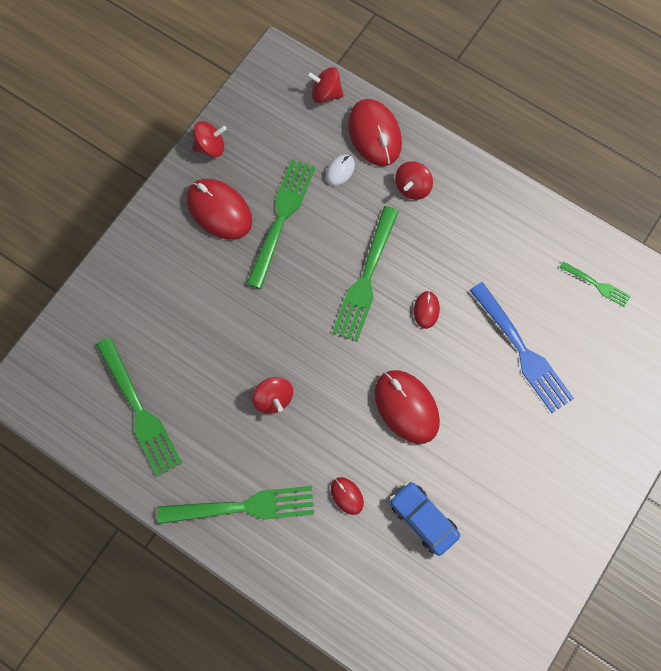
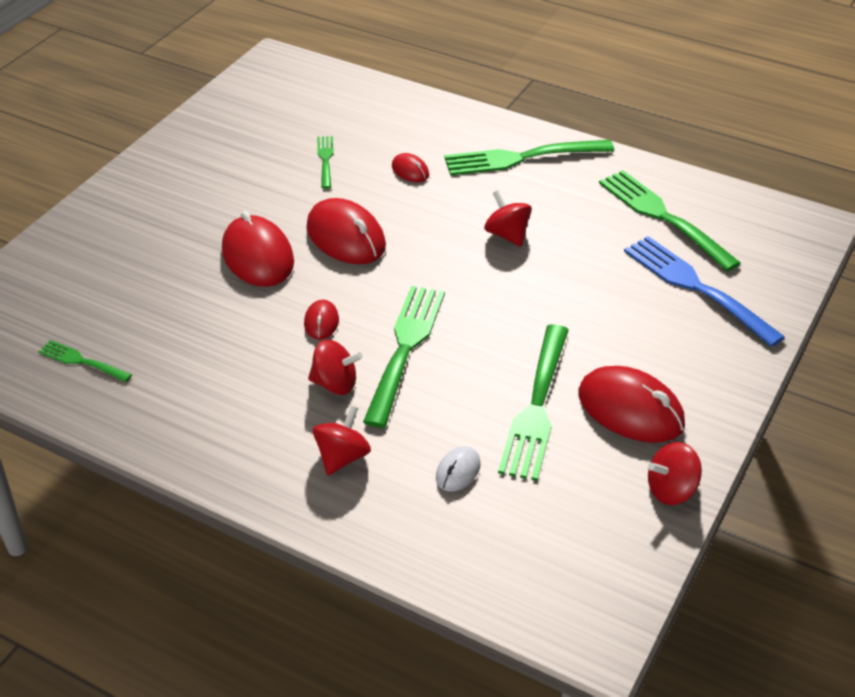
camera: 175 degrees right, 30 degrees down
(326, 93) = (498, 584): red spinning top -> red spinning top (335, 384)
(374, 134) = (407, 526): red mouse -> red mouse (258, 256)
(423, 519) = (325, 160): blue car -> green fork
(521, 350) = (198, 292): blue fork -> blue fork (697, 288)

